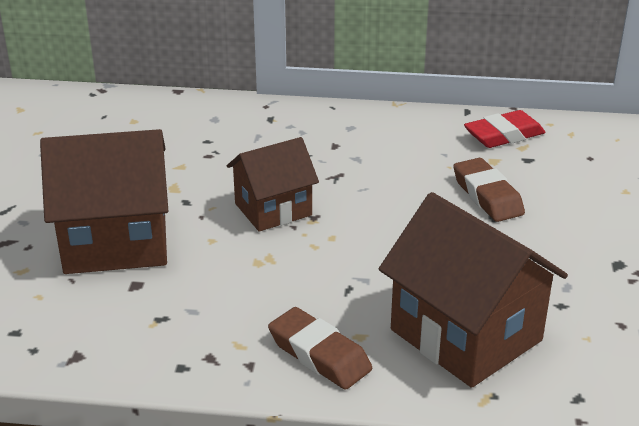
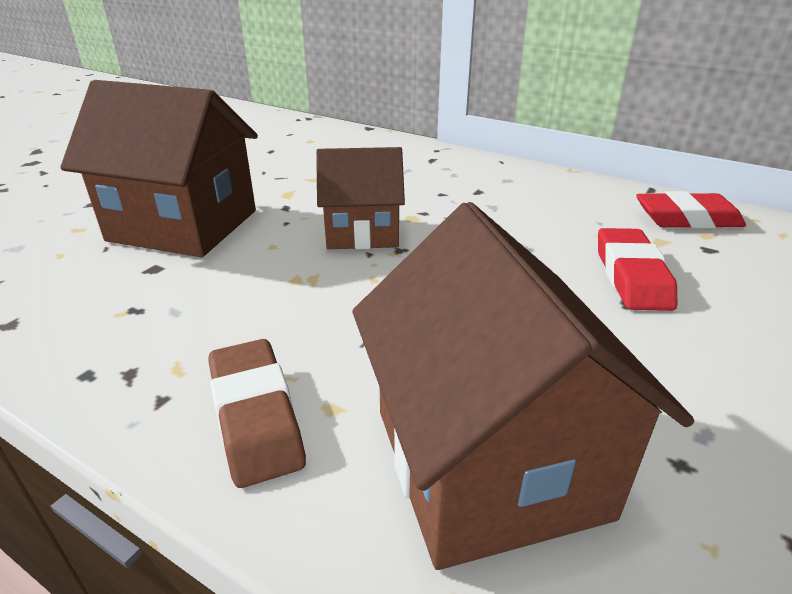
camera: 25 degrees right, 0 degrees up
(487, 196) = (631, 276): brown eraser -> red eraser

